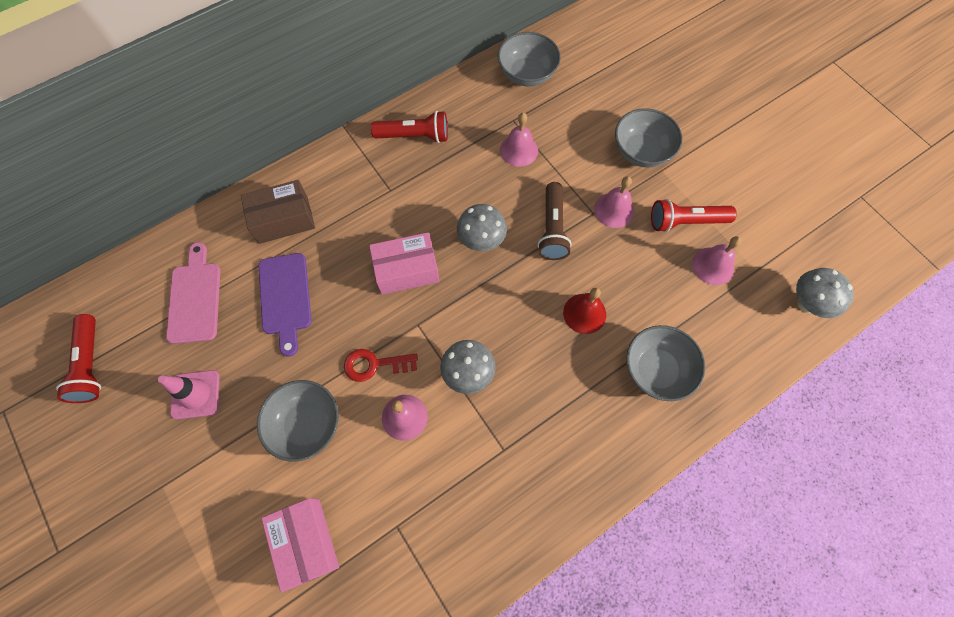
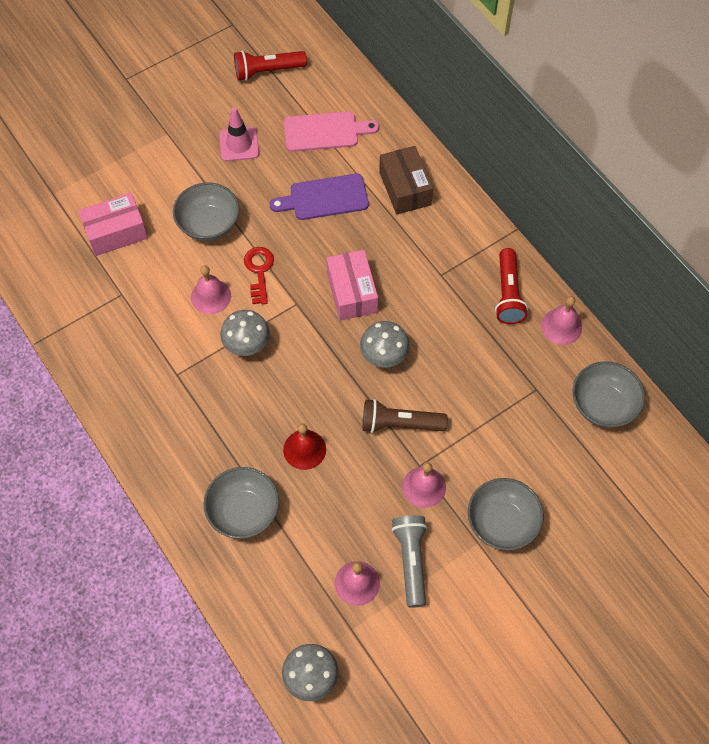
camera: 90 degrees right, 5 degrees down
(519, 150) = (496, 394): pink bell -> pink bell (561, 326)
(686, 222) = (411, 561): red flashlight -> grey flashlight

